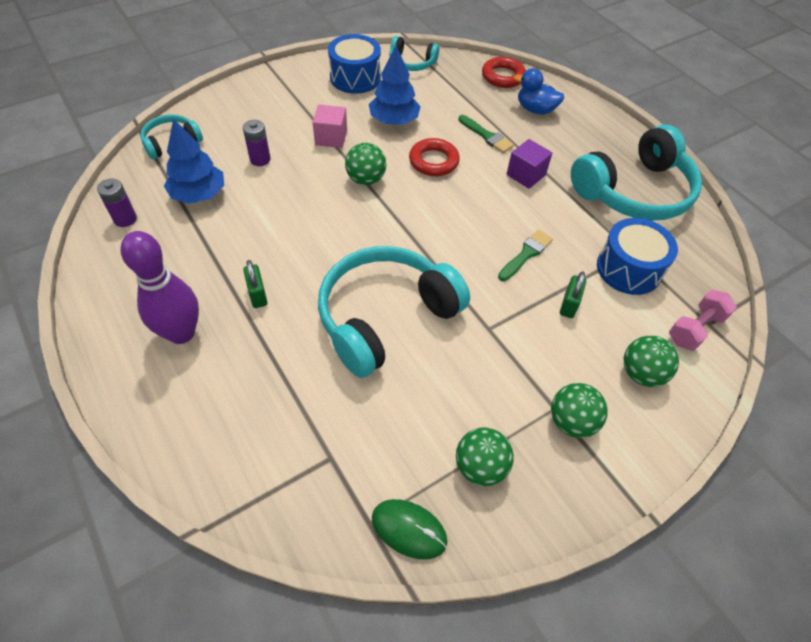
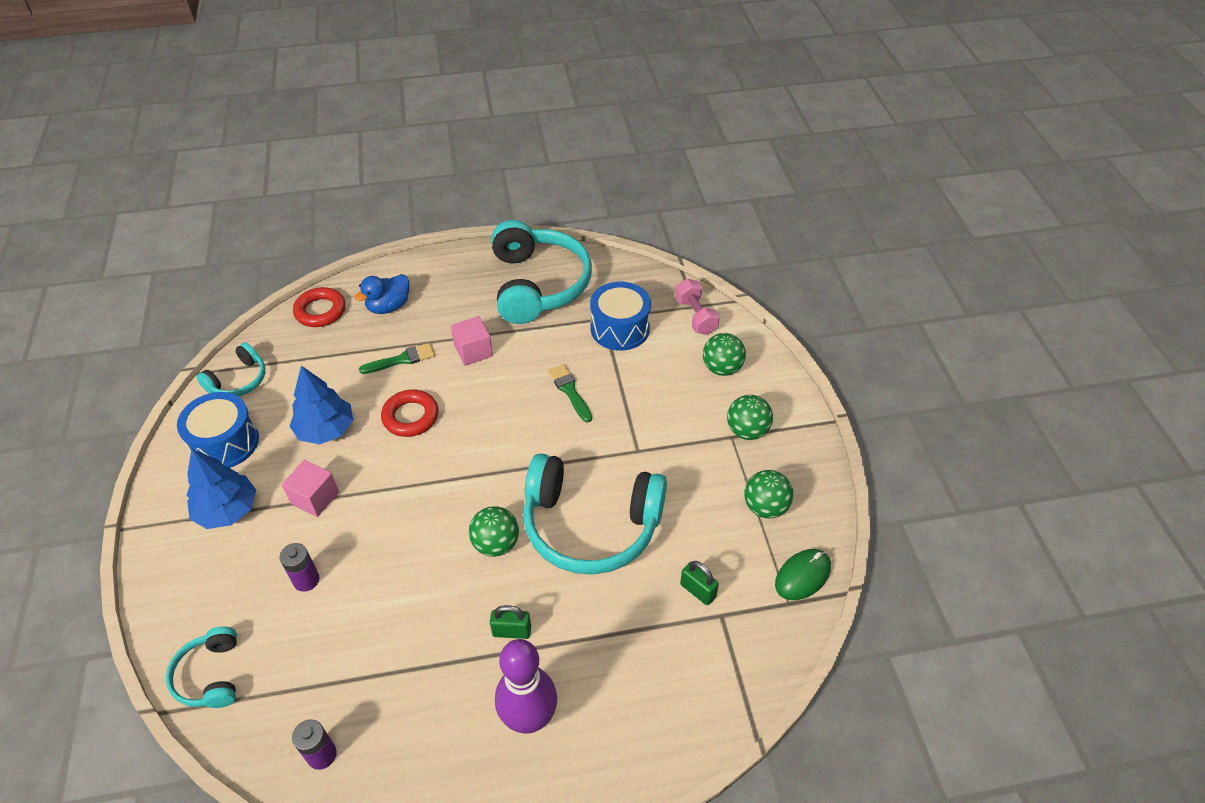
camera: 65 degrees left, 5 degrees down
(199, 194) = (327, 660): blue tree -> blue tree (227, 510)
(366, 179) = (402, 485): green ball -> green ball (496, 544)
(385, 317) = (590, 525): turquoise headphones -> turquoise headphones turned 60 degrees counterclockwise
(526, 175) = (473, 351): purple cube -> pink cube
(569, 305) = (638, 384): green padlock -> green padlock (698, 591)

